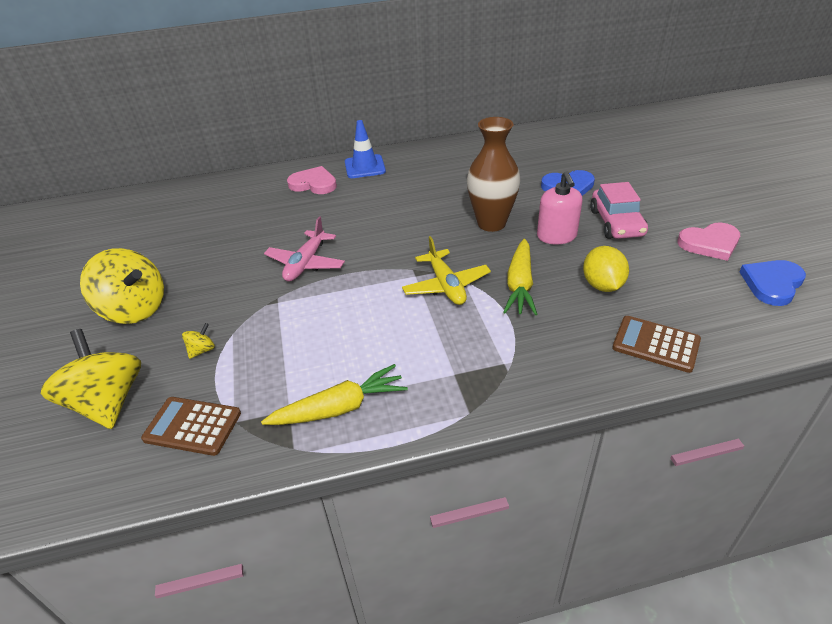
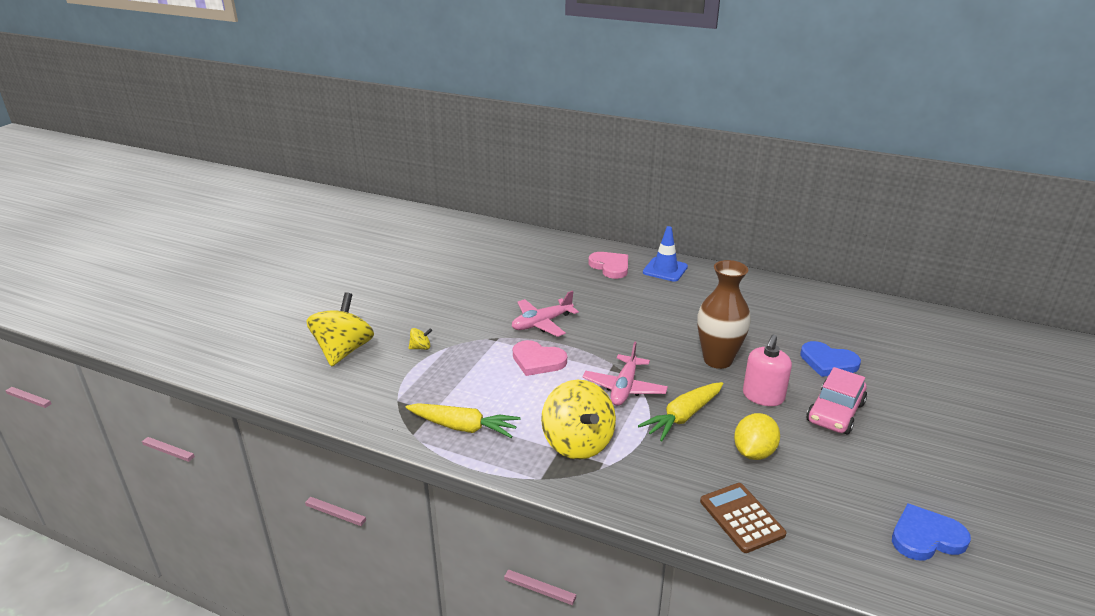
camera: 35 degrees right, 10 degrees down
(134, 309) = (408, 302): yellow spinning top -> yellow spinning top (577, 443)
(192, 426) = (373, 389): brown calculator -> none
(446, 285) = (624, 388): yellow plane -> pink plane
(710, 243) = (908, 474): pink heart -> pink heart (537, 361)

